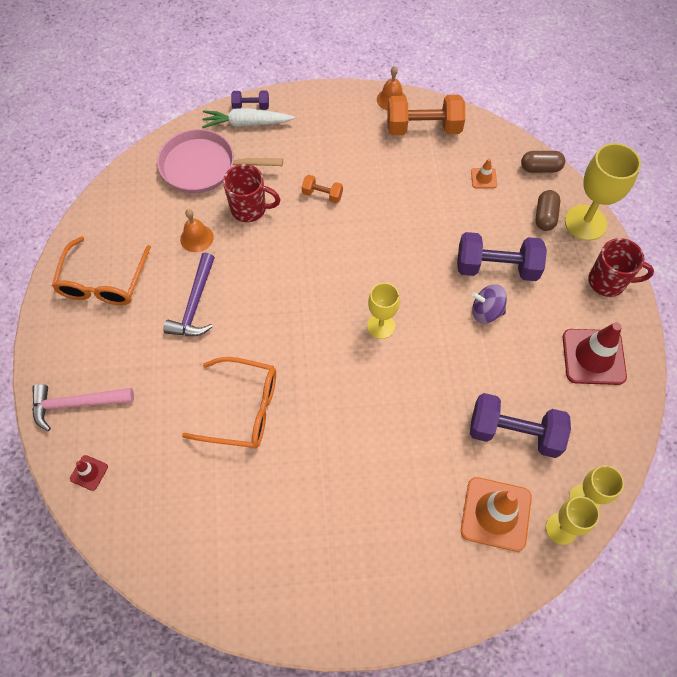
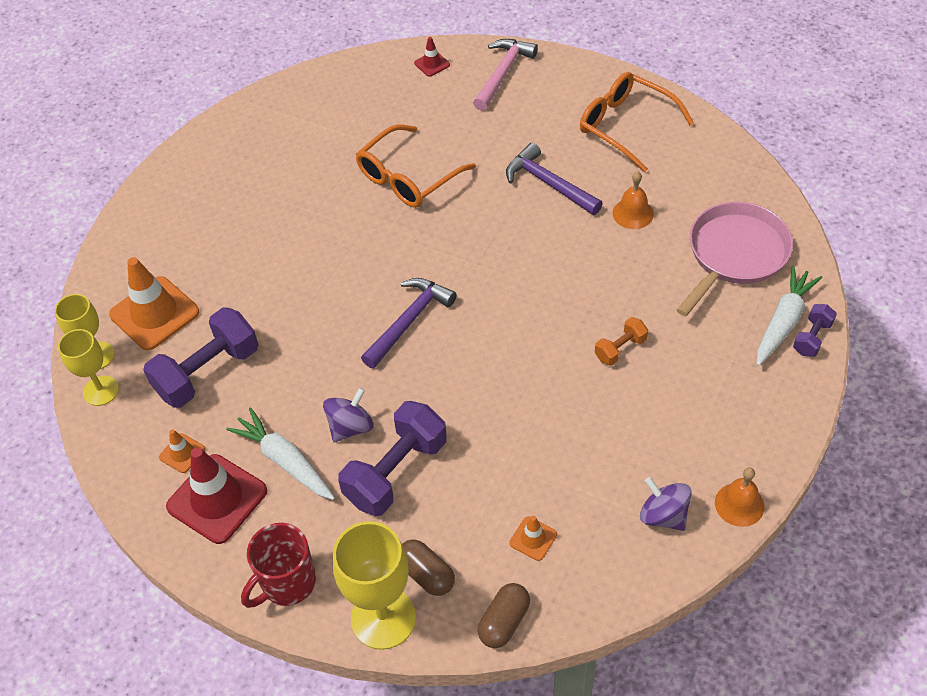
camera: 125 degrees right, 10 degrees down
(250, 209) = (643, 273): red mug -> none
(381, 326) = (409, 321): yellow goblet -> purple hammer
(423, 128) = (663, 515): orange dumbbell -> purple spinning top
(538, 334) = (285, 461): none -> white carrot
(582, 402) = (182, 453): none -> orange traffic cone

